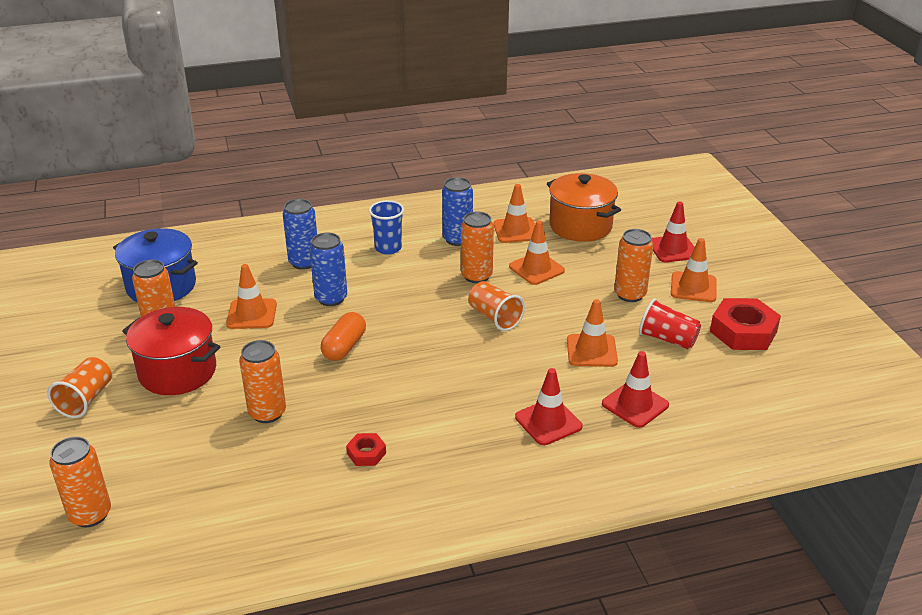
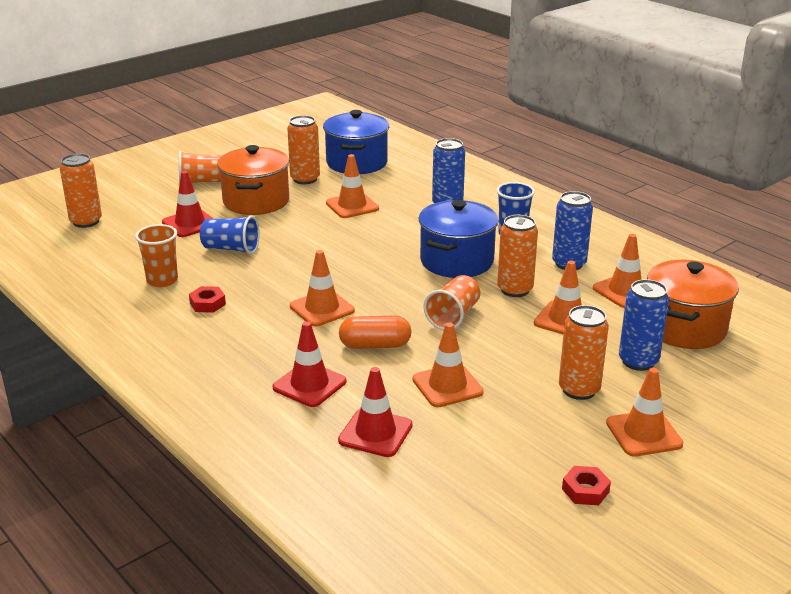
camera: 65 degrees right, 5 degrees down
(177, 372) = (256, 201): red pot -> orange pot
(267, 413) = (231, 249): orange can -> blue cup
(292, 476) = (162, 280): none -> orange cup
(331, 298) = (406, 231): blue can -> blue can (638, 361)
(344, 347) = (341, 256): orange capsule -> orange capsule (375, 345)
(408, 289) = (456, 261): none -> blue pot
(430, 383) = (322, 308): none -> orange traffic cone
(667, 339) = (515, 433): red cup -> none
(673, 249) = (713, 402): red traffic cone -> red traffic cone (190, 223)
(743, 331) = (585, 490): red nut -> red nut, size x0.50

